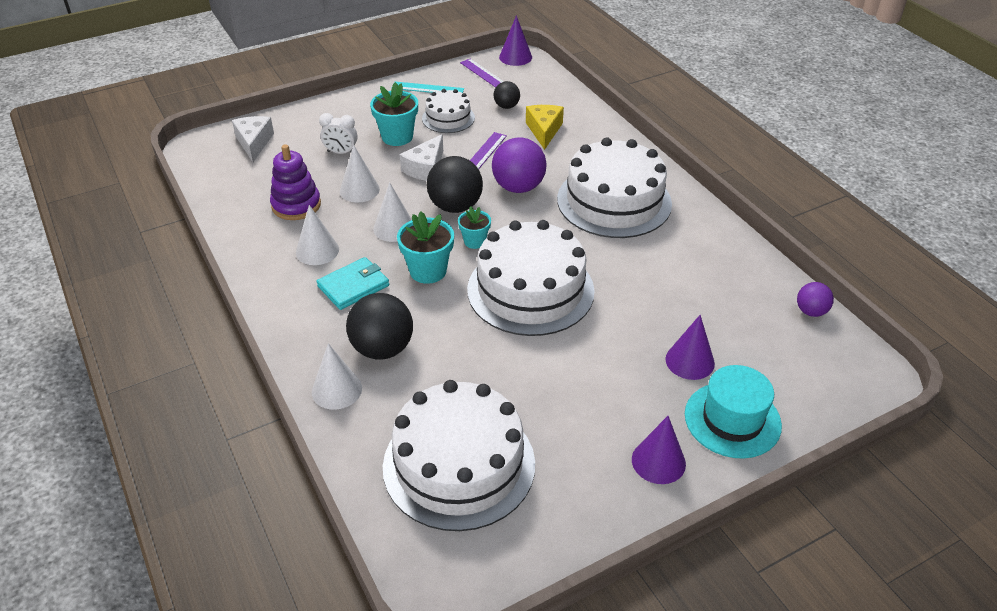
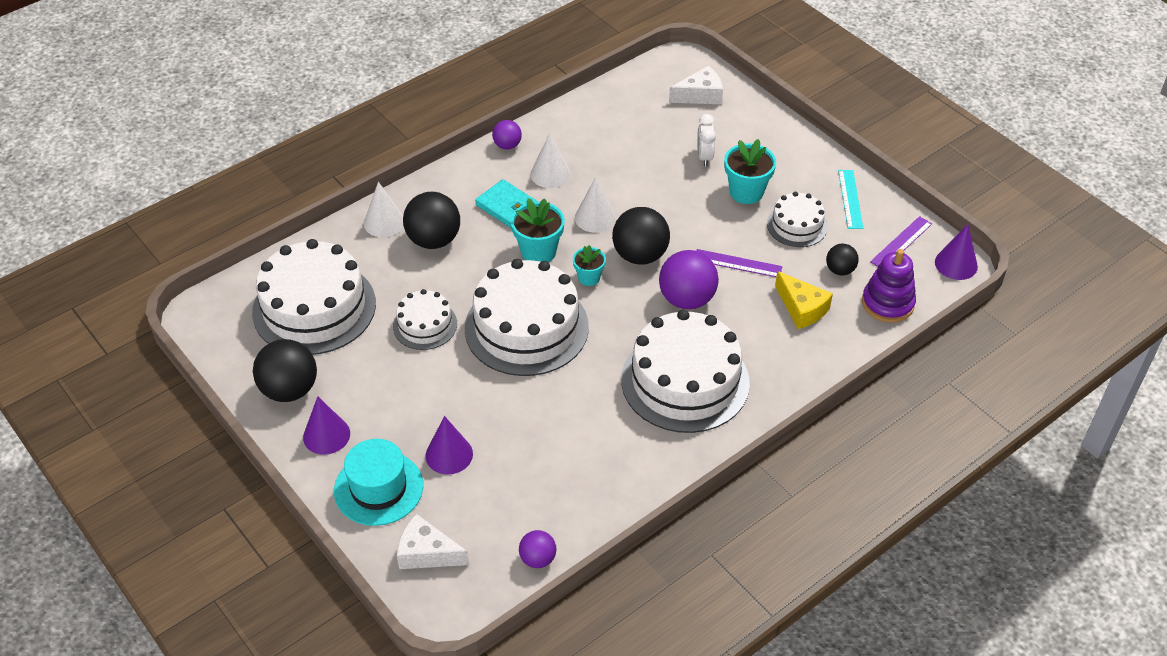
camera: 80 degrees right, 5 degrees up
(256, 277) = (507, 145): none -> purple ball
(296, 205) = (611, 146): purple stacking toy -> purple stacking toy (887, 303)
(359, 190) = (647, 182): white cone -> none
(425, 168) = (698, 223): white cheese -> white cheese (427, 553)
(510, 366) = (425, 325): none -> white cake
(544, 130) = (802, 308): yellow cheese -> yellow cheese turned 60 degrees clockwise
(587, 494) = (289, 390): none -> black ball

